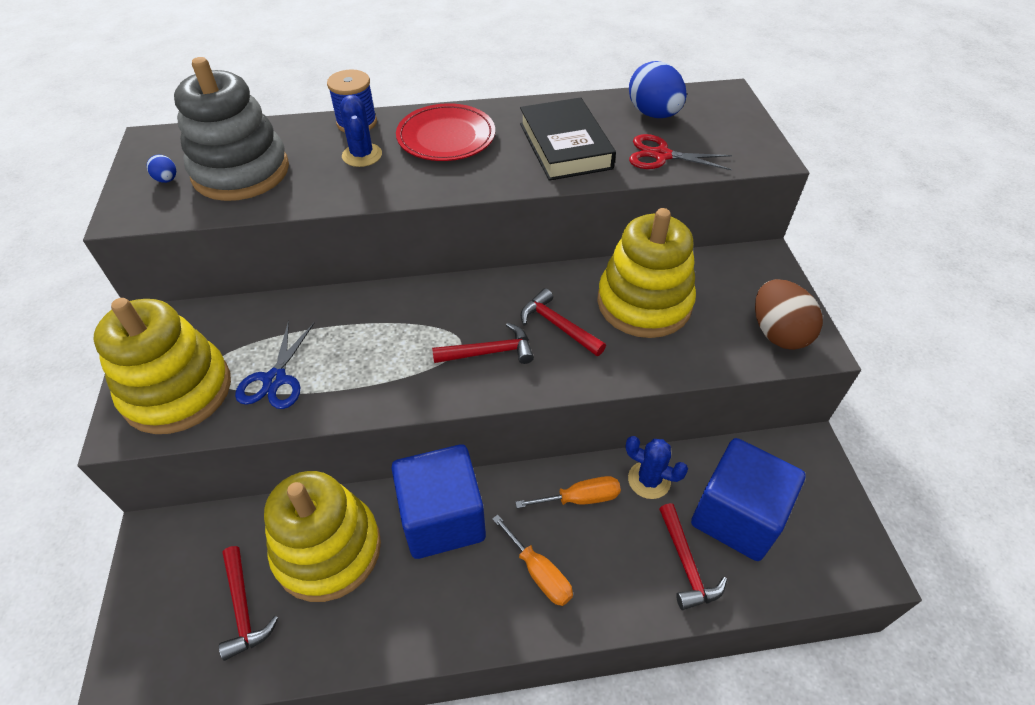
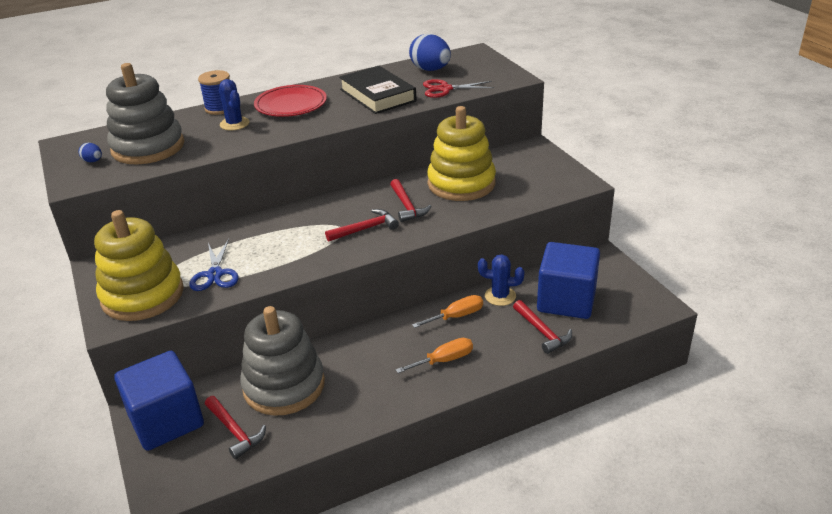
camera: 15 degrees left, 15 degrees down
(328, 550) = (284, 386): yellow stacking toy -> grey stacking toy
(442, 518) = (362, 349): blue cube -> blue cube (166, 421)
(539, 573) = (444, 360): orange screwdriver -> orange screwdriver turned 60 degrees counterclockwise
(557, 326) = (407, 206): red hammer -> red hammer turned 135 degrees counterclockwise
(778, 333) = (555, 181): brown egg -> none

